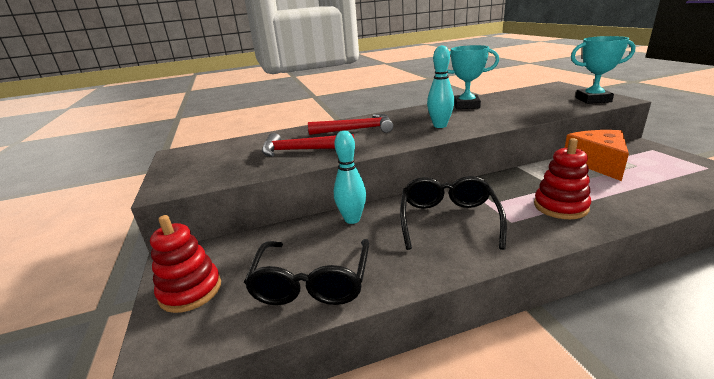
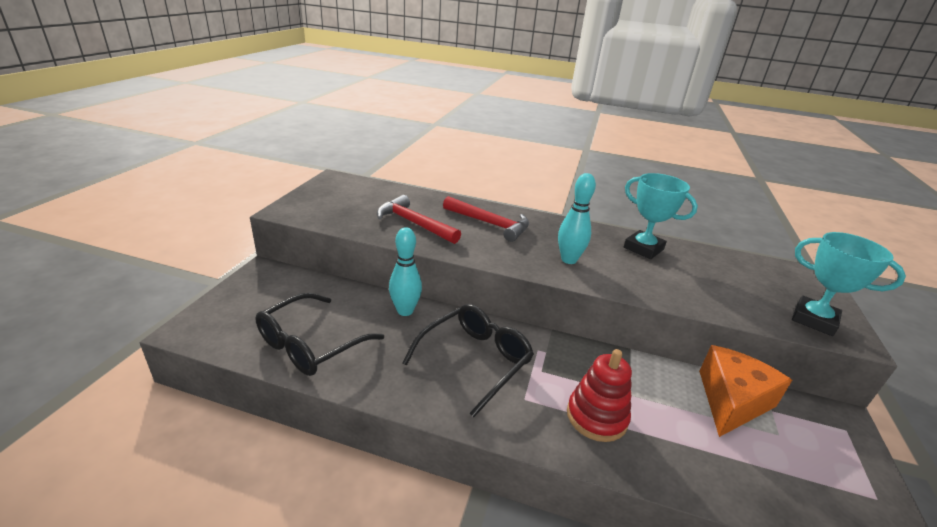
camera: 30 degrees right, 5 degrees up
(190, 291) = (243, 301): red stacking toy -> none

